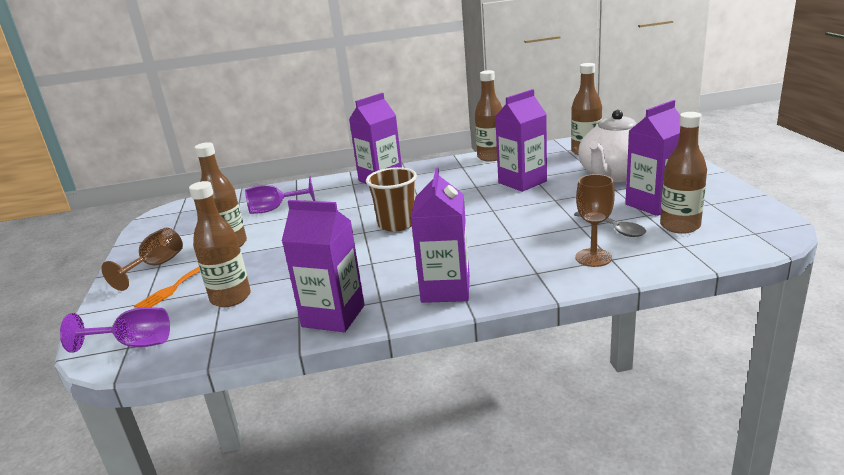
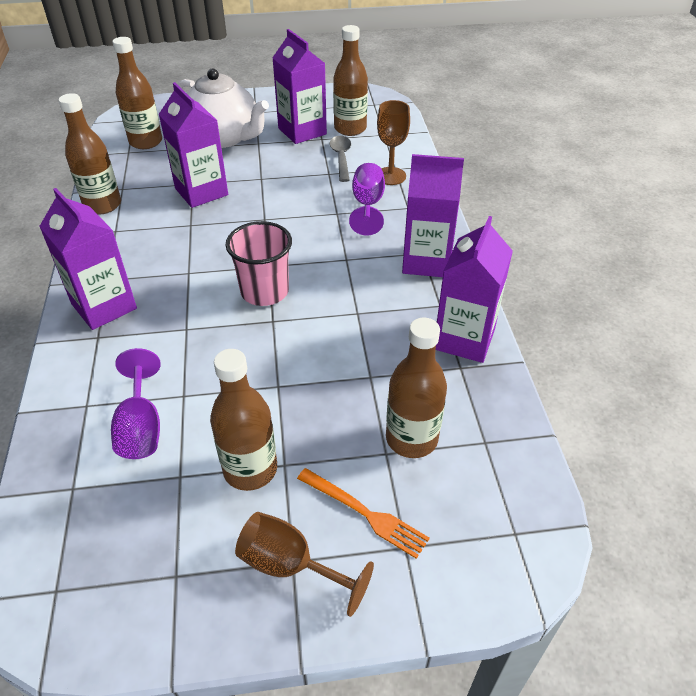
camera: 90 degrees left, 20 degrees up
(134, 344) = (509, 527): purple goblet -> purple goblet (367, 205)
(397, 224) = (264, 291): brown cup -> pink cup
(613, 229) = (341, 158): grey spoon -> grey spoon turned 60 degrees counterclockwise

